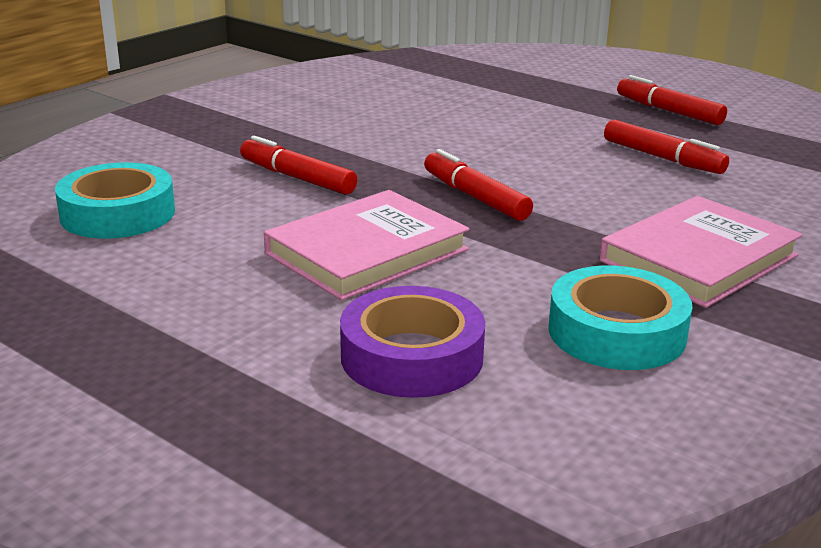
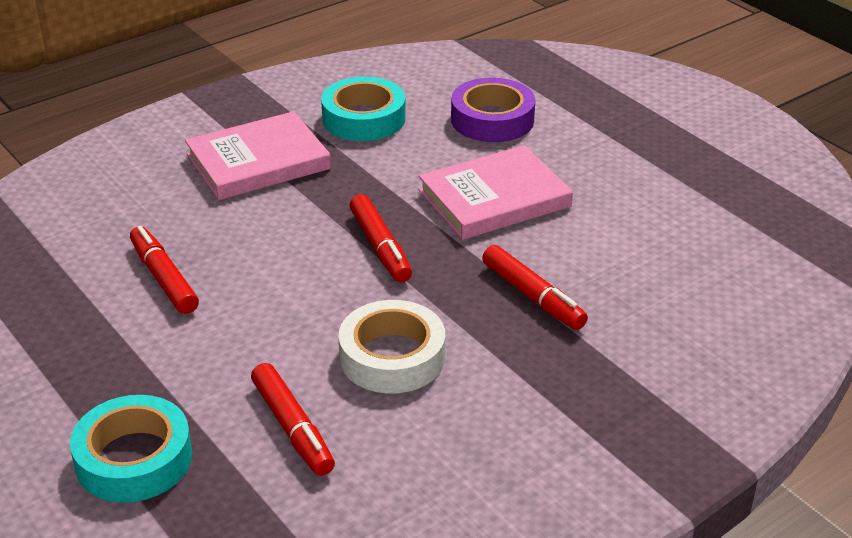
camera: 165 degrees left, 10 degrees up
(118, 214) = (694, 267): turquoise tape -> turquoise tape (134, 459)
(412, 135) = (392, 357): none -> white tape
(669, 111) = (62, 366): red marker -> red marker (292, 428)

